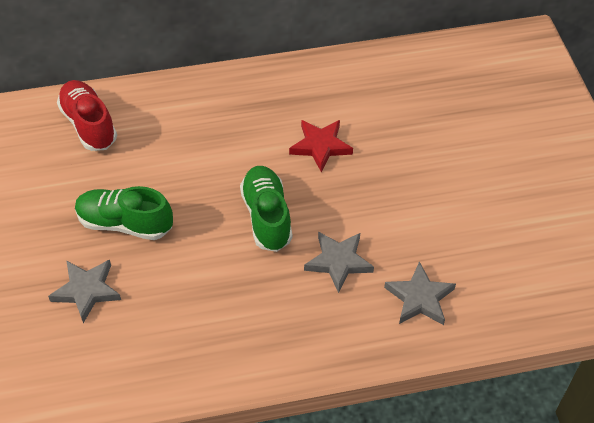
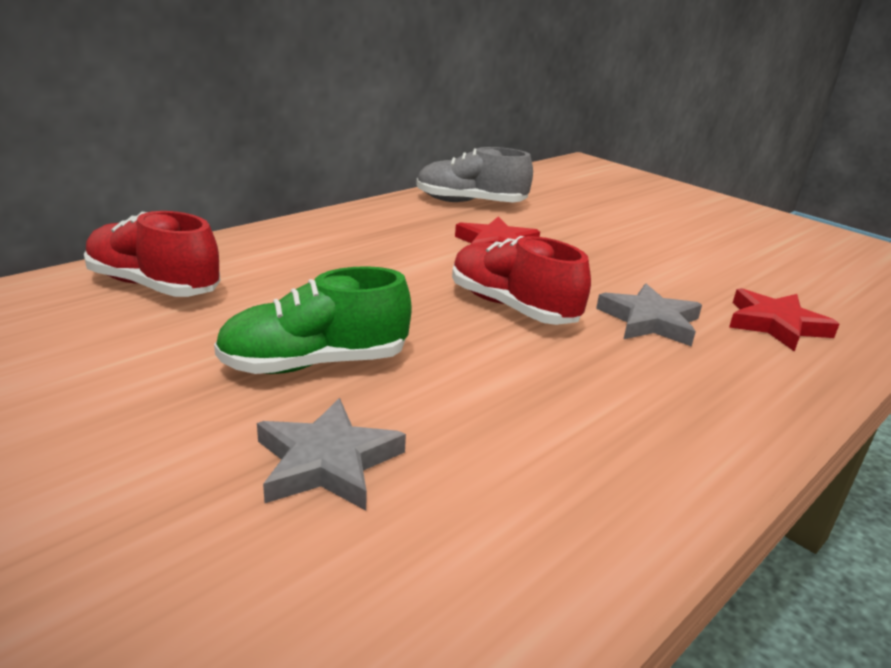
camera: 35 degrees left, 25 degrees down
(267, 217) = (512, 307): green shoe -> red shoe
(354, 82) = (470, 203): none -> grey shoe
(419, 298) = (775, 324): grey star -> red star

